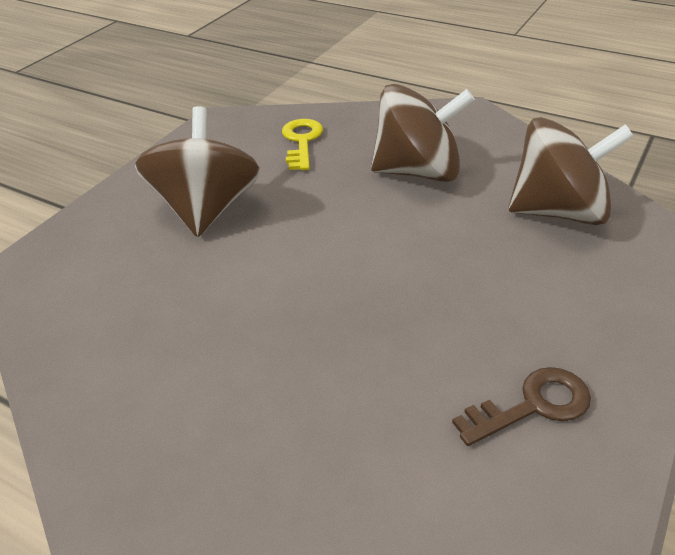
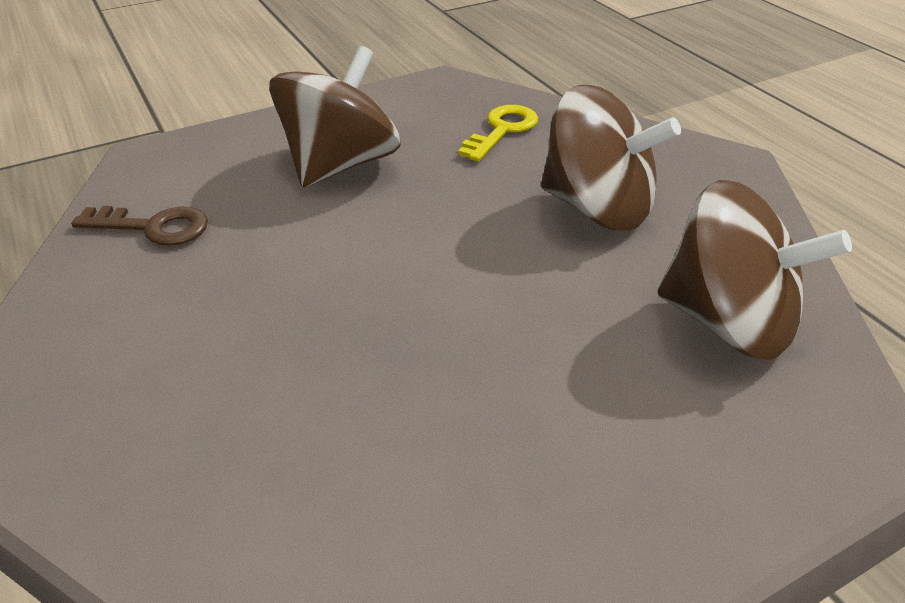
camera: 30 degrees right, 0 degrees up
(532, 406) = (455, 530): brown key -> brown key (153, 227)

